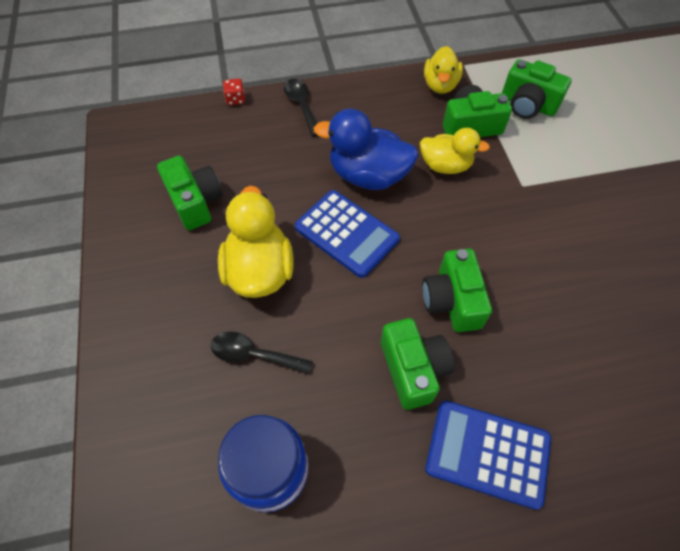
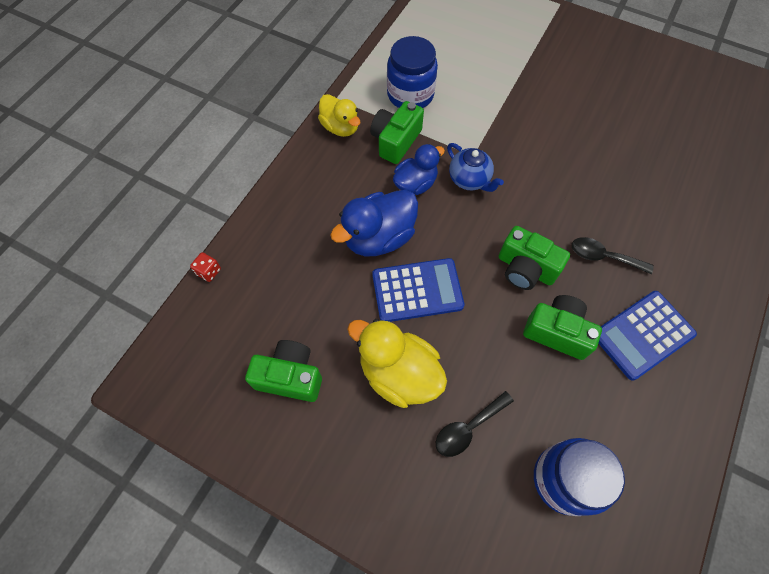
camera: 50 degrees left, 5 degrees up
(301, 105) = (266, 229): black spoon -> black spoon (603, 257)
(445, 166) = (415, 184): yellow duck -> blue duck
(494, 200) = (470, 179): none -> blue teapot
(527, 105) = (410, 95): green camera -> blue jar

